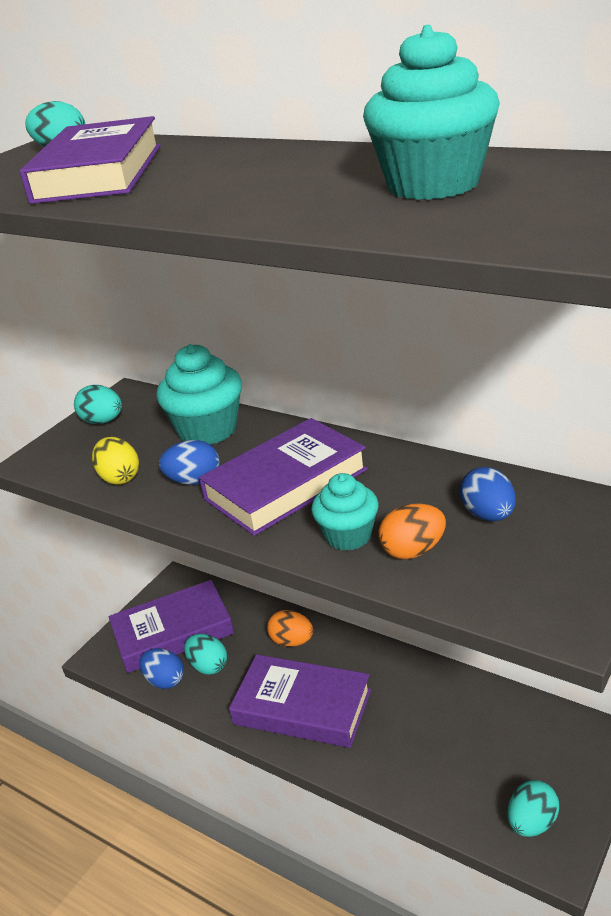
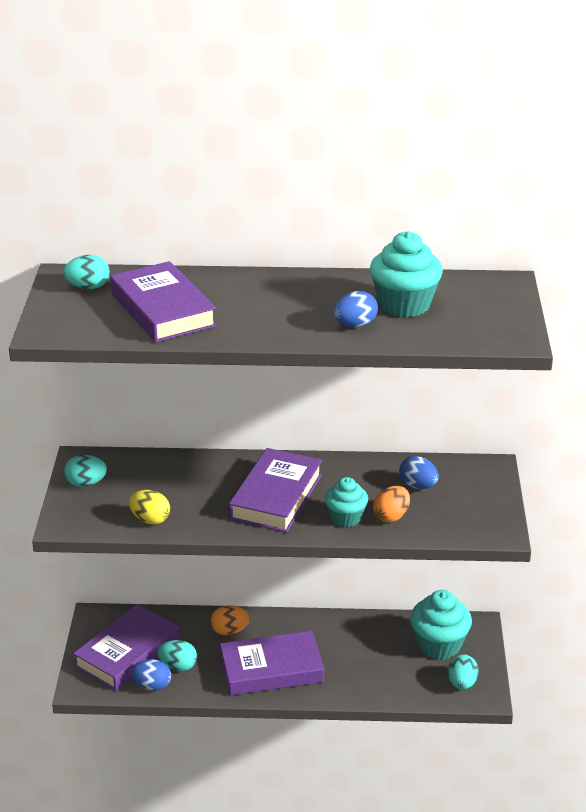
camera: 35 degrees left, 0 degrees up
(194, 481) = (209, 509): blue egg -> blue egg (355, 325)
(207, 430) = (180, 472): turquoise cupcake -> turquoise cupcake (439, 645)

